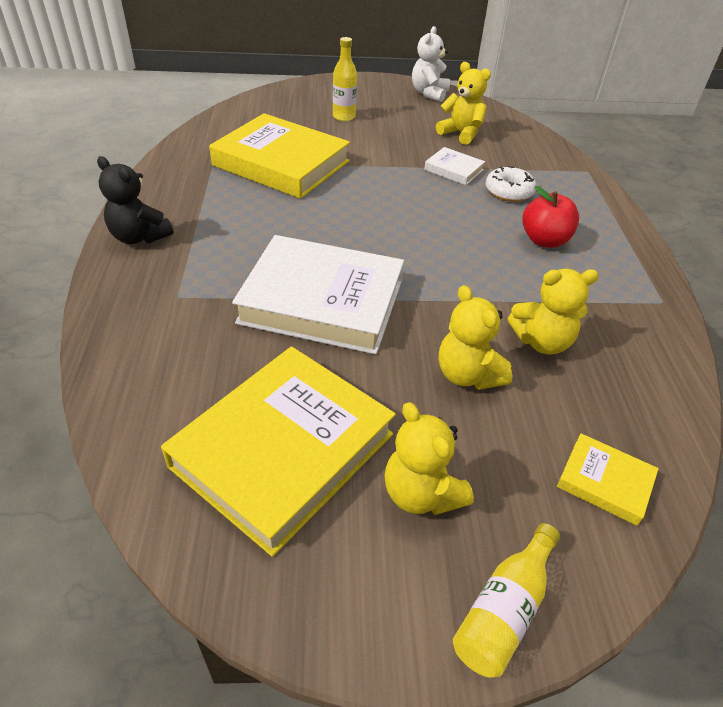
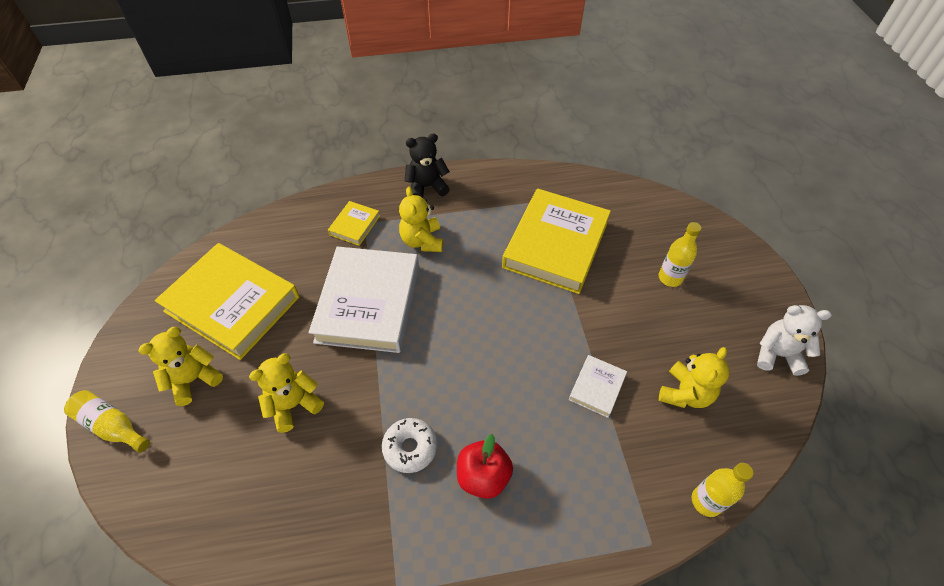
camera: 85 degrees right, 10 degrees up
(139, 237) = (427, 187): black teddy bear -> black teddy bear turned 45 degrees clockwise
(509, 191) = (569, 444): white donut -> white donut (410, 448)
(542, 342) = (332, 463): yellow teddy bear -> yellow teddy bear (422, 241)
(551, 144) = (706, 501): none -> yellow bottle
(605, 482) = (189, 497): yellow book -> yellow book (355, 225)

